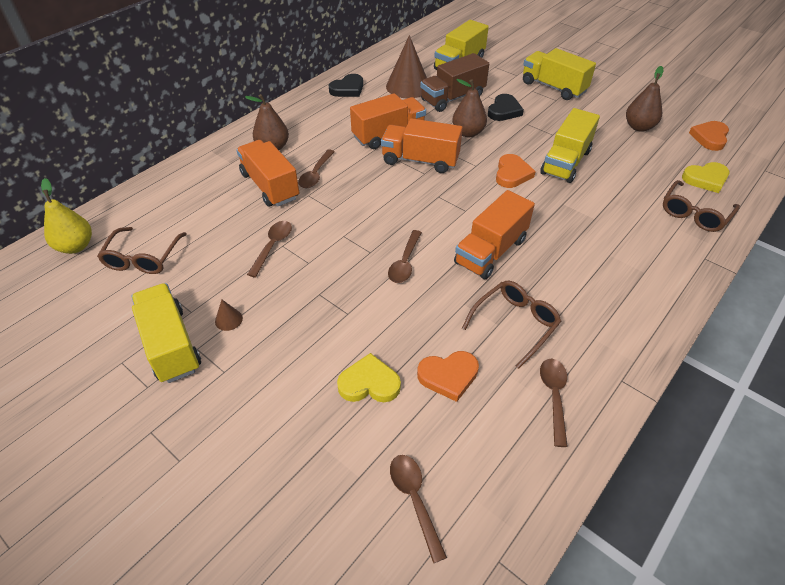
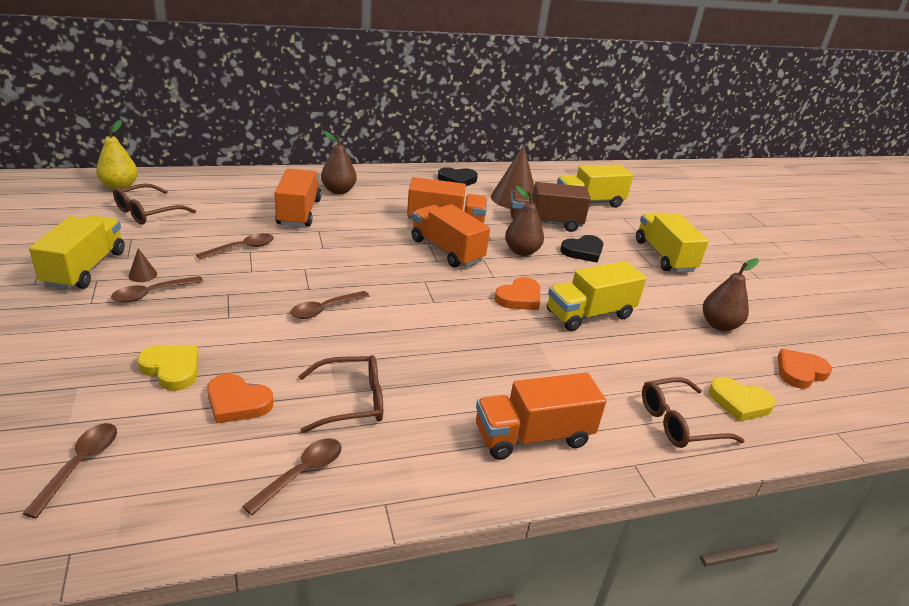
camera: 30 degrees right, 15 degrees down
(316, 174) = (345, 221): brown spoon -> brown spoon (152, 294)
(491, 251) = (411, 340): orange truck -> orange truck (533, 436)

